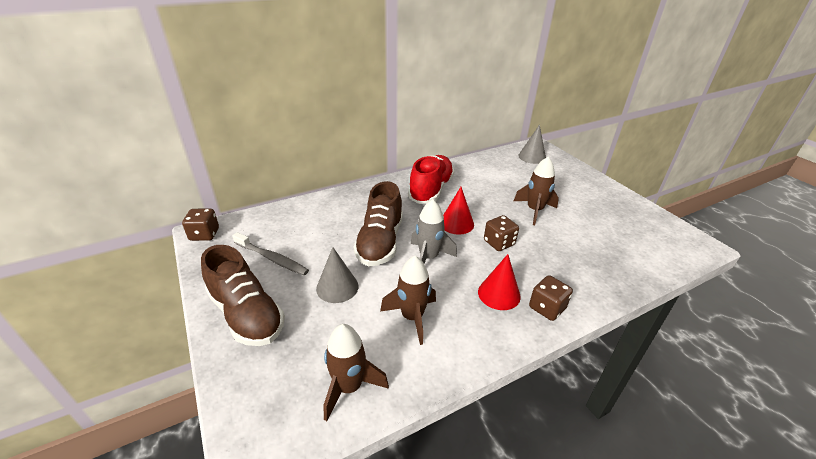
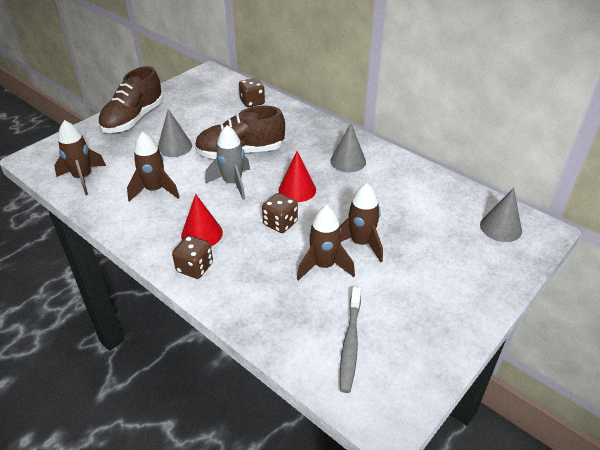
camera: 70 degrees right, 5 degrees up
(204, 234) = (206, 74): brown dice -> brown dice (252, 102)
(272, 258) = (194, 109): grey toothbrush -> grey toothbrush (350, 343)
(431, 190) = (348, 161): red shoe -> grey cone
(556, 233) = (324, 266): none -> brown rocket

